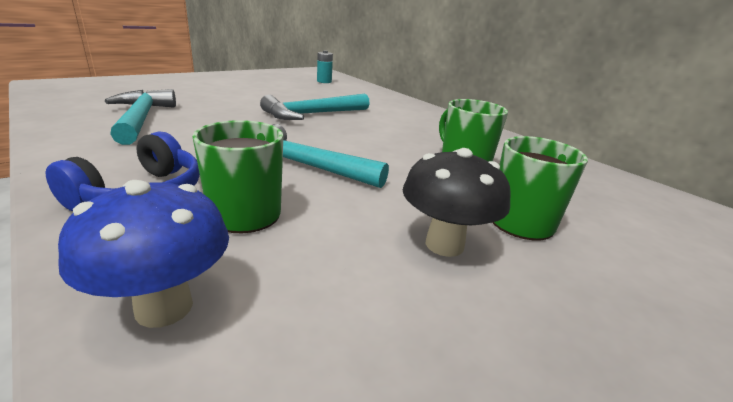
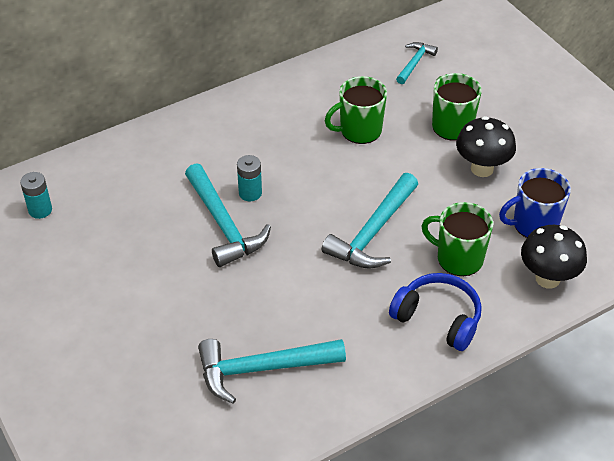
camera: 80 degrees left, 20 degrees up
(164, 307) = (547, 278): blue mushroom -> black mushroom
(318, 297) = (534, 224): none -> blue mug
(351, 122) = (250, 193): none -> turquoise battery
(622, 201) = (414, 63): none -> turquoise hammer

